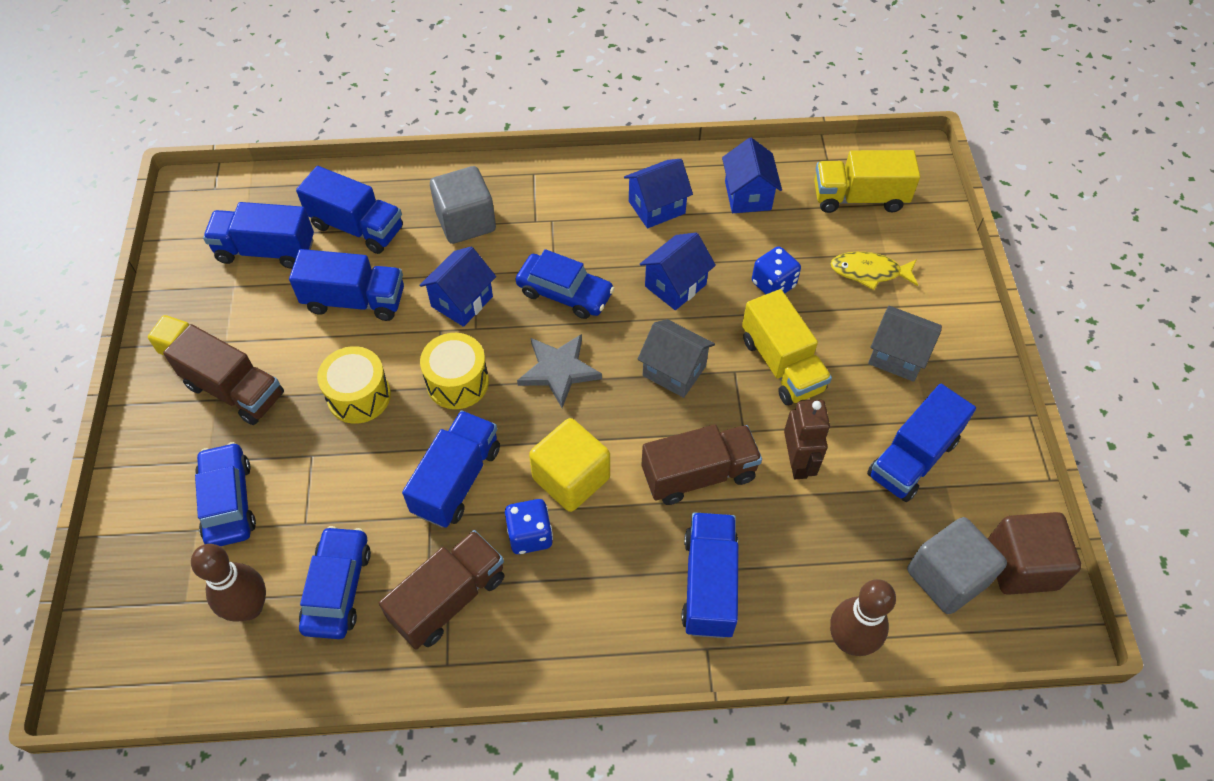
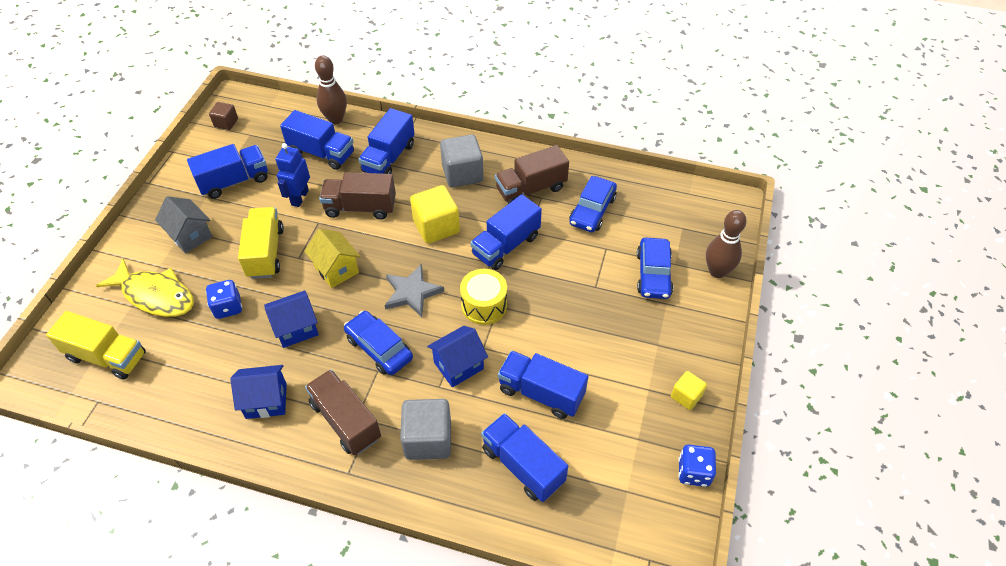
camera: 160 degrees left, 5 degrees down
(234, 390) = (644, 347): brown truck -> brown truck (346, 421)
(249, 607) = (644, 215): brown bowling pin -> brown bowling pin (717, 271)
(266, 250) = (607, 466): blue truck -> blue truck (321, 153)
(359, 396) = (555, 316): yellow drum -> none
(530, 535) = (474, 205): blue dice -> blue dice (693, 472)
(674, 371) = (336, 269): grey house -> yellow house
(748, 195) = (188, 387): blue house -> none
(797, 462) = (299, 197): brown robot -> blue robot
(869, 272) = (155, 295): yellow fish -> yellow fish, size x1.55
(946, 577) = (267, 128): grey cube -> grey cube (462, 174)
(1021, 565) = (226, 123): brown cube -> brown cube, size x0.56

